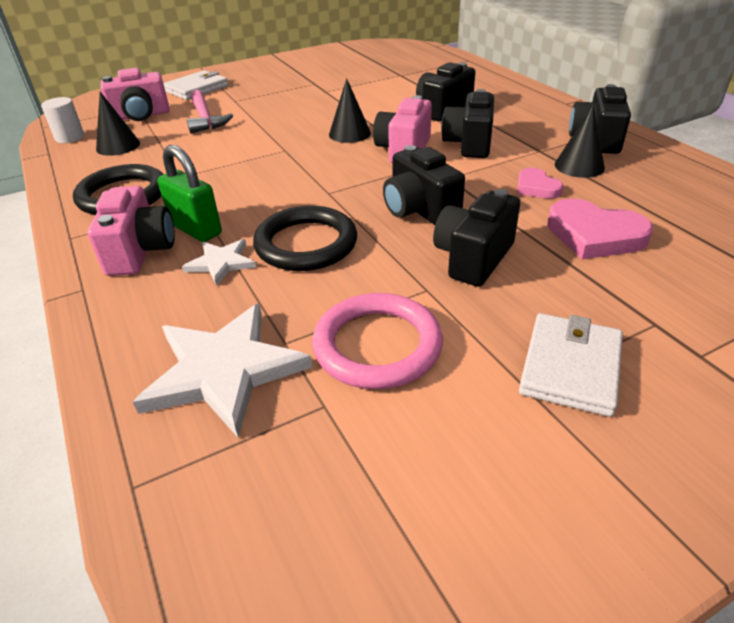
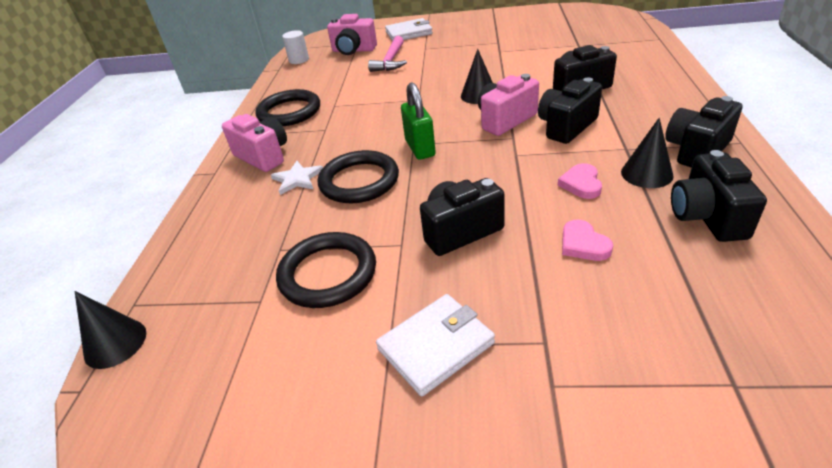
camera: 35 degrees right, 0 degrees up
(118, 146) = (319, 72): black cone -> black cone (115, 343)
(140, 251) = (263, 156): pink camera -> pink camera turned 75 degrees counterclockwise
(196, 229) = (306, 149): green padlock -> green padlock (420, 148)
(224, 370) = (232, 254): white star -> none
(377, 345) = (328, 273): pink ring -> black ring
(419, 210) = (463, 177): black camera -> black camera (707, 217)
(594, 235) = (583, 244): pink heart -> pink heart, size x0.59

